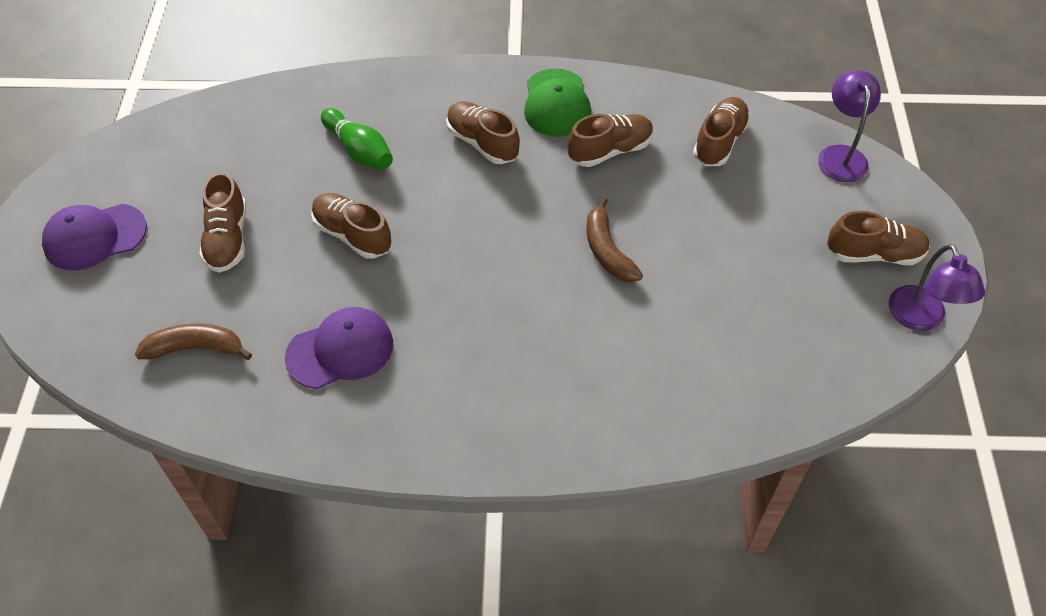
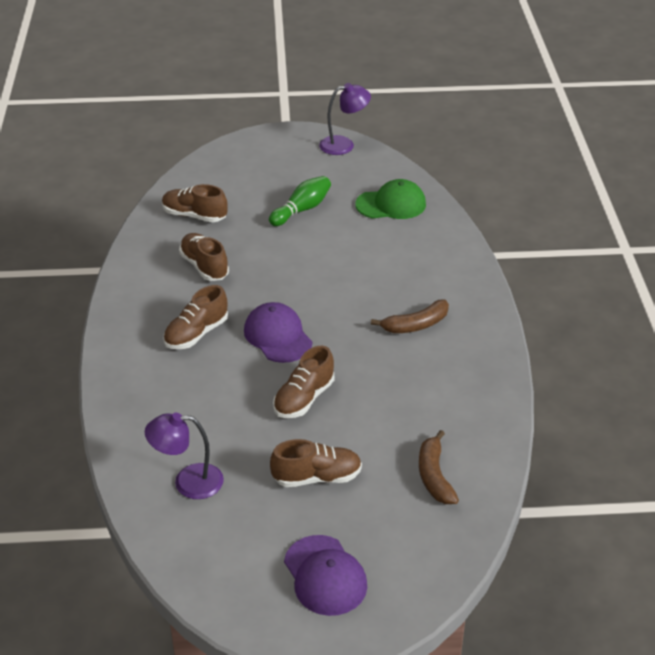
camera: 95 degrees left, 15 degrees down
(340, 350) = (419, 391): purple cap -> purple cap (278, 336)
(359, 150) = (206, 407): green bowling pin -> green bowling pin (302, 210)
(556, 103) = (150, 296): green cap -> green cap (391, 204)
(607, 251) = (305, 265): brown banana -> brown banana (416, 325)
(840, 155) = (207, 166): purple lamp -> purple lamp (188, 482)
(874, 254) = (295, 158): brown shoe -> none

